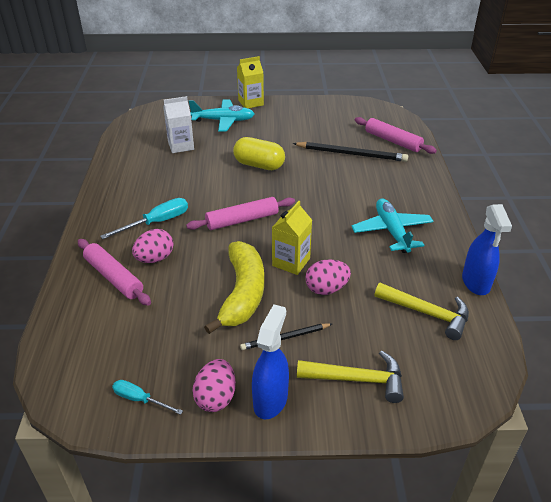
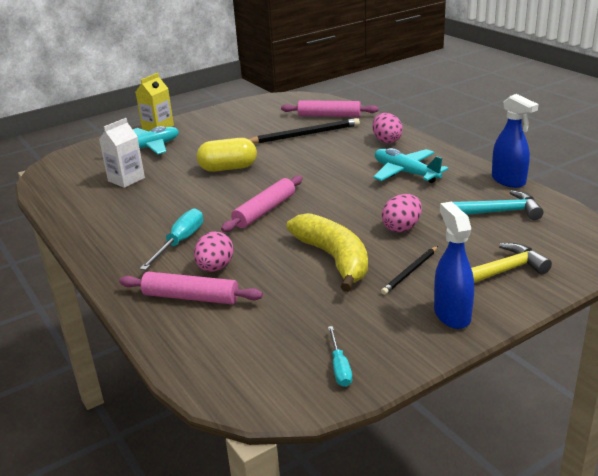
camera: 30 degrees left, 10 degrees down
(140, 399) = (339, 367): turquoise screwdriver -> turquoise screwdriver turned 90 degrees counterclockwise
(216, 397) = (405, 334): pink egg -> pink egg (386, 140)
(291, 262) = (348, 222): yellow carton -> none
(427, 313) = (498, 212): yellow hammer -> turquoise hammer

